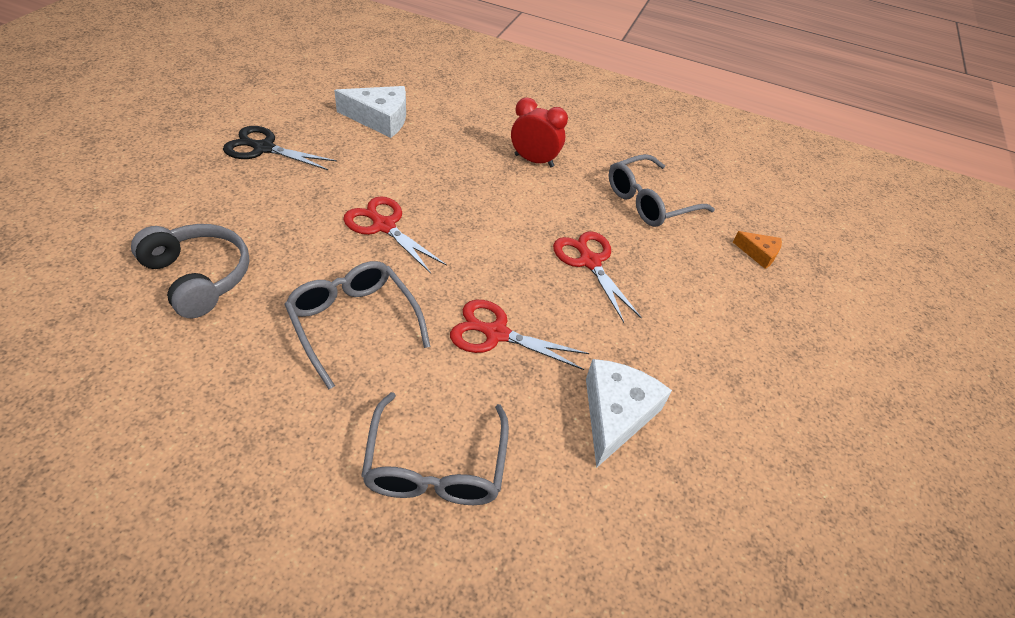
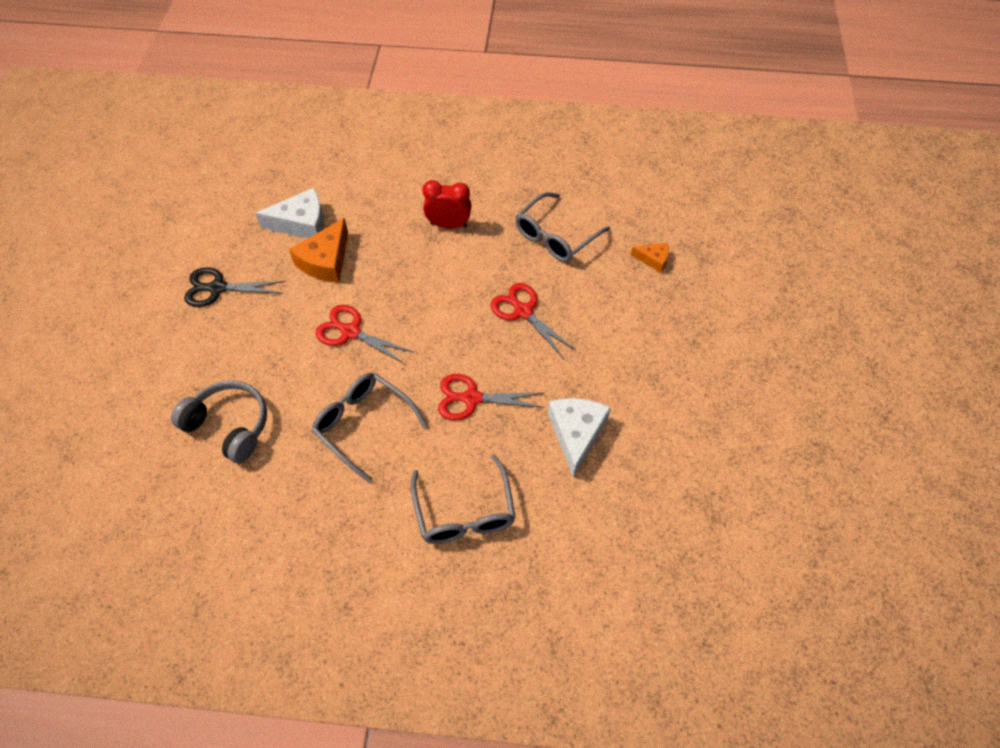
camera: 10 degrees left, 10 degrees up
(389, 156) = (325, 261): none -> orange cheese

